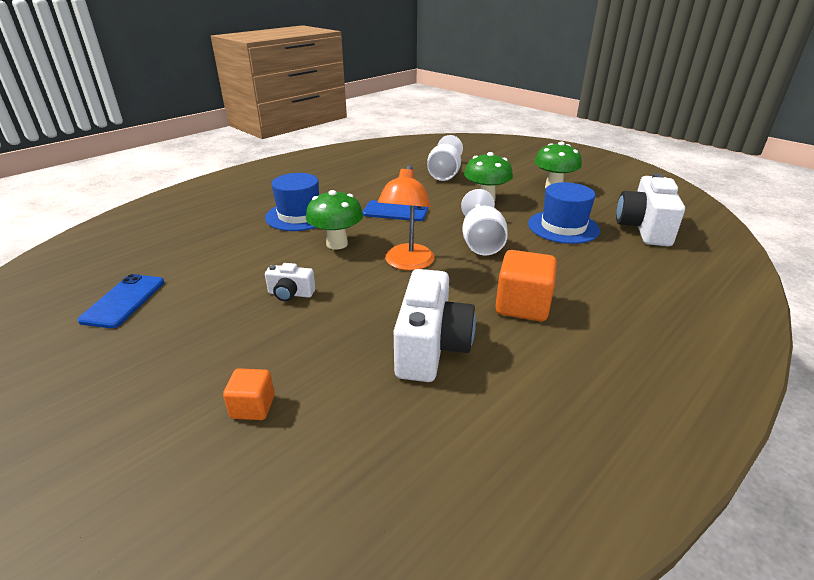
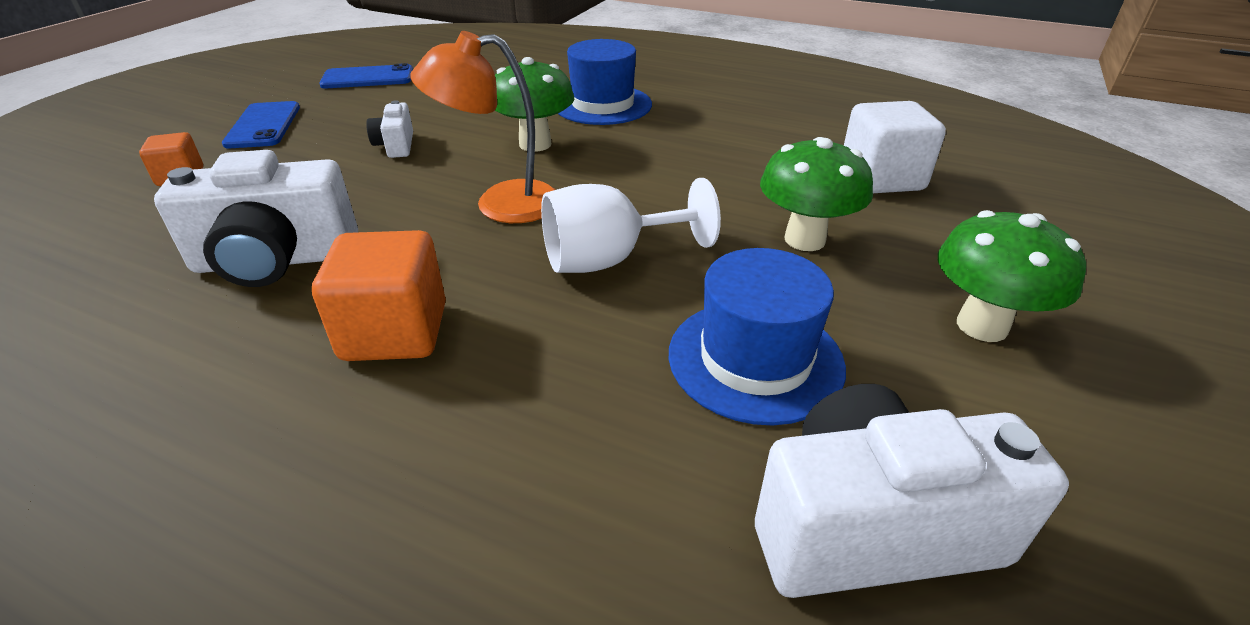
camera: 70 degrees right, 5 degrees up
(395, 211) = (671, 164): blue phone -> blue phone (263, 125)
(444, 174) = (881, 178): white goblet -> white cube

